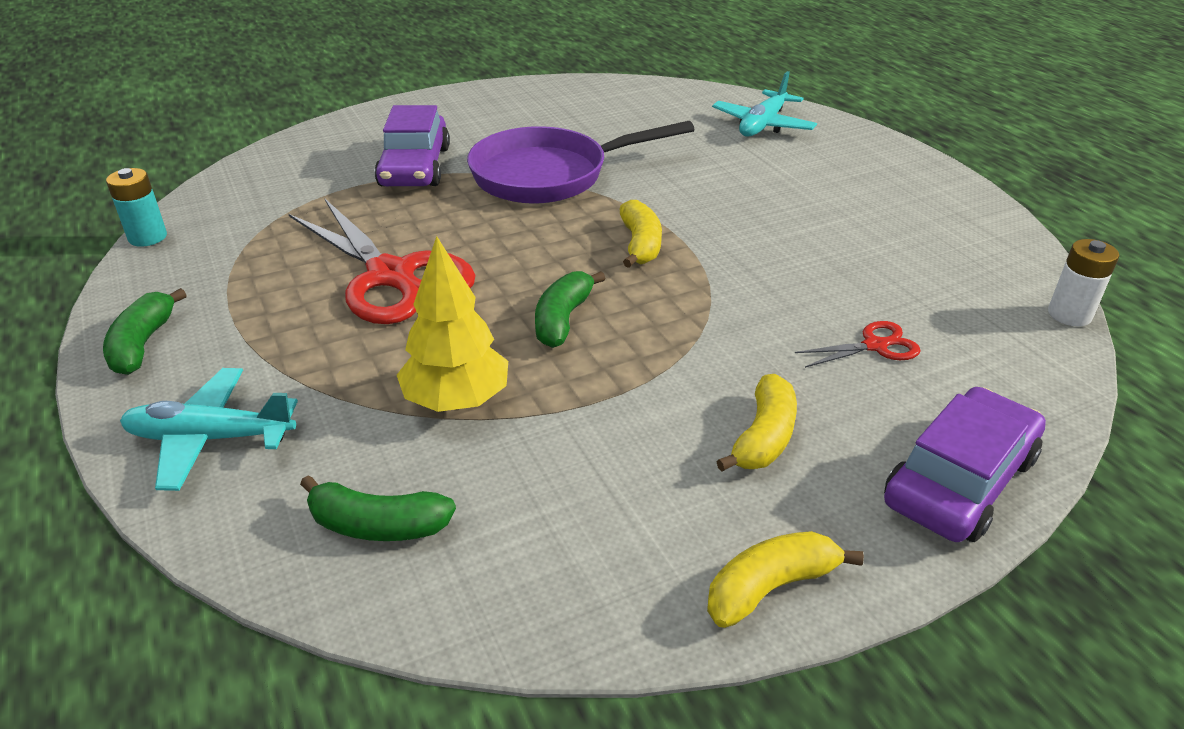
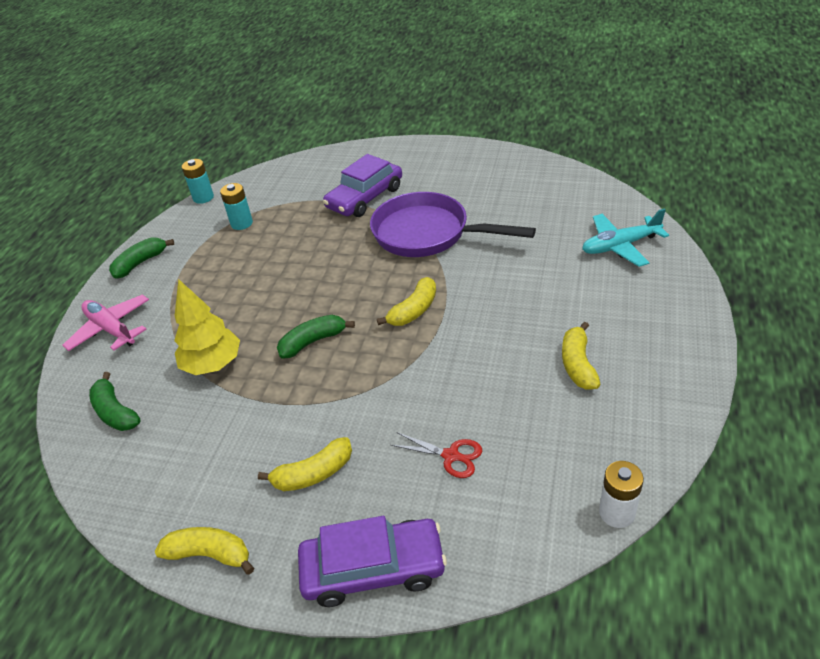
camera: 45 degrees right, 5 degrees up
(211, 438) = (111, 329): turquoise plane -> pink plane
(263, 244) = (241, 223): none -> turquoise battery
(391, 276) = (271, 271): red scissors -> none
(868, 224) = (578, 364): none -> yellow banana

